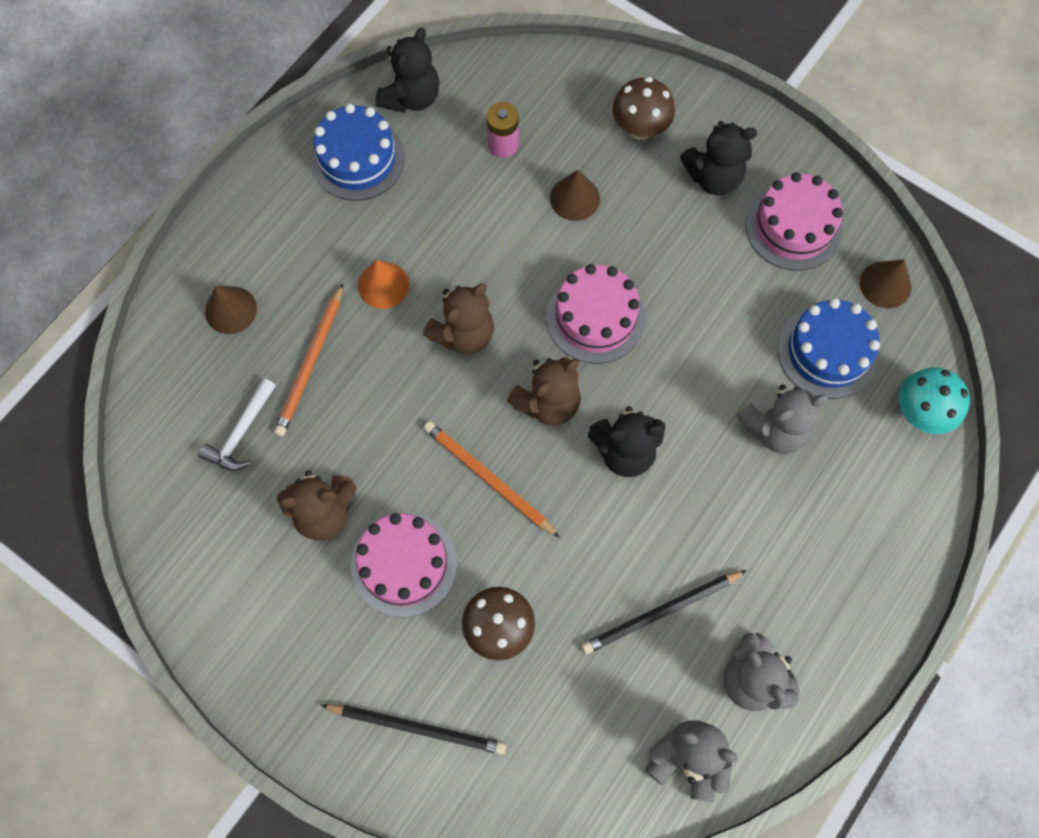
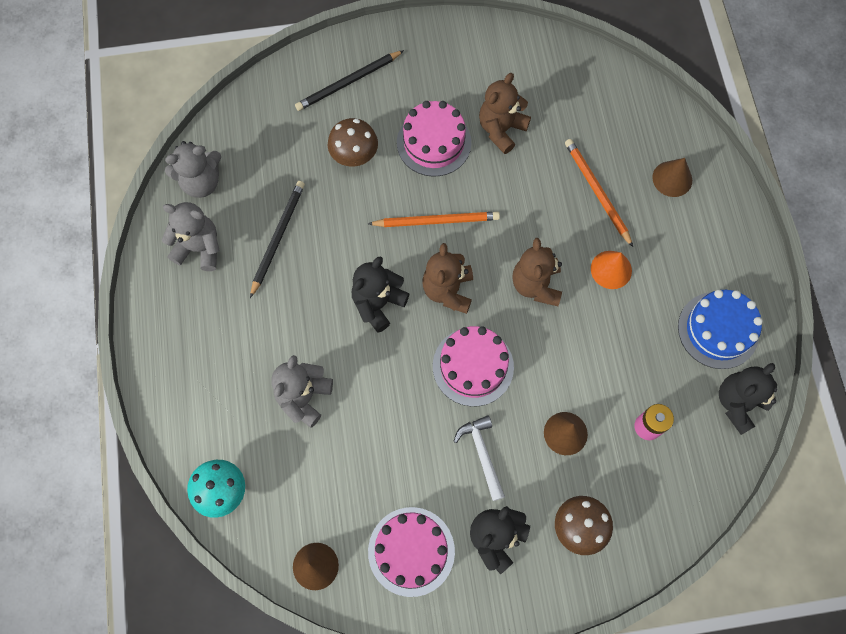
camera: 135 degrees right, 0 degrees up
(241, 432) = (587, 127): white hammer -> white hammer (482, 454)
(411, 97) = (738, 403): black teddy bear -> black teddy bear turned 60 degrees clockwise
(827, 352) = (314, 479): blue cake -> none

